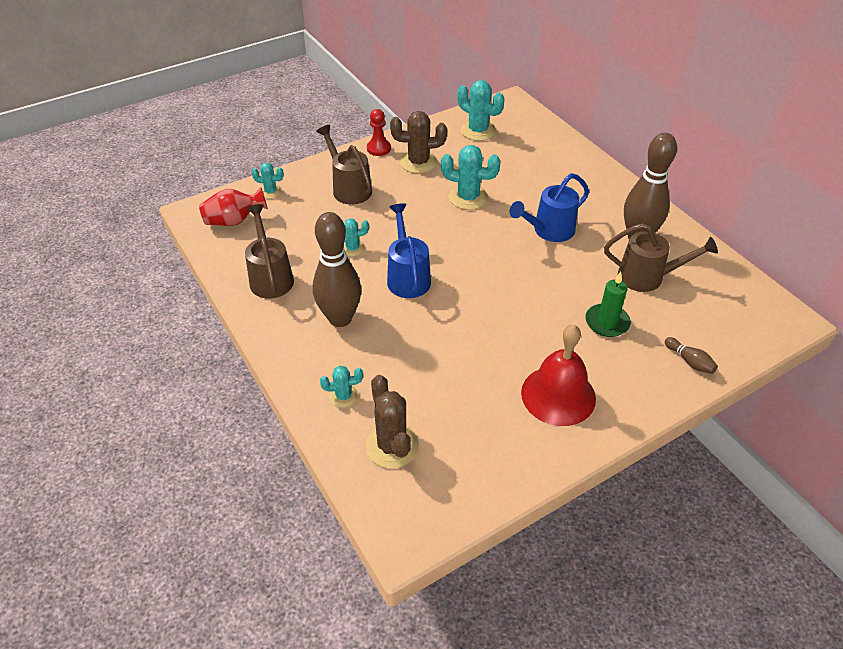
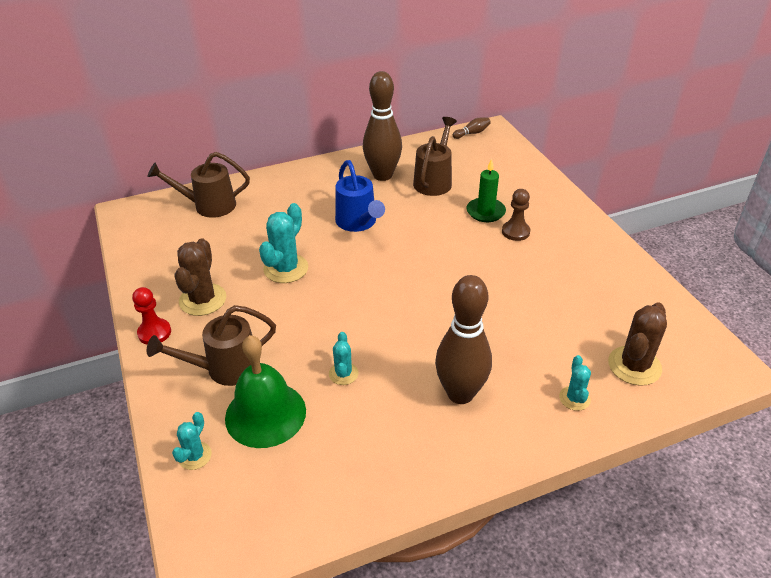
camera: 80 degrees left, 5 degrees down
(234, 221) = (245, 503): red vase -> none
(270, 277) = (376, 460): brown watering can -> brown watering can (208, 206)
(308, 215) = (265, 414): none -> green bell
(392, 446) = (634, 366): brown cactus -> brown cactus turned 45 degrees counterclockwise
(407, 276) = (402, 330): blue watering can -> none
(478, 131) = (167, 244): turquoise cactus -> none
(558, 395) = (568, 253): red bell -> none
(580, 349) = (515, 232): none -> brown pawn
(689, 361) = (531, 181): brown bowling pin -> brown bowling pin (472, 133)

